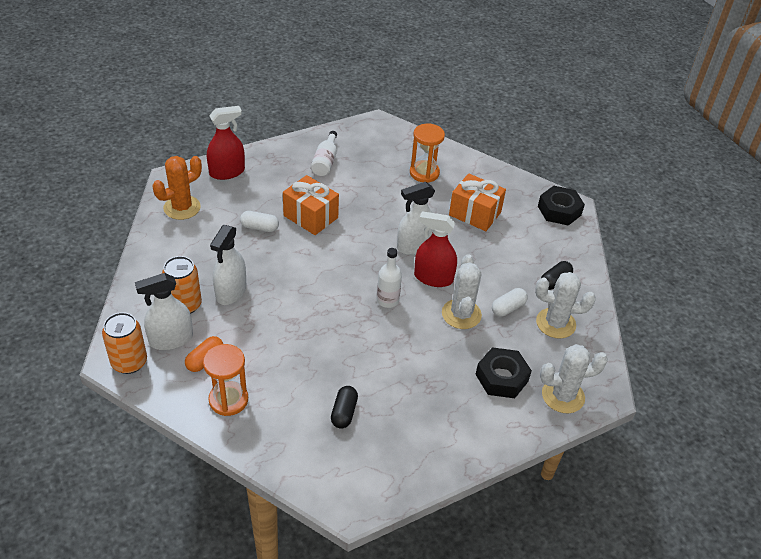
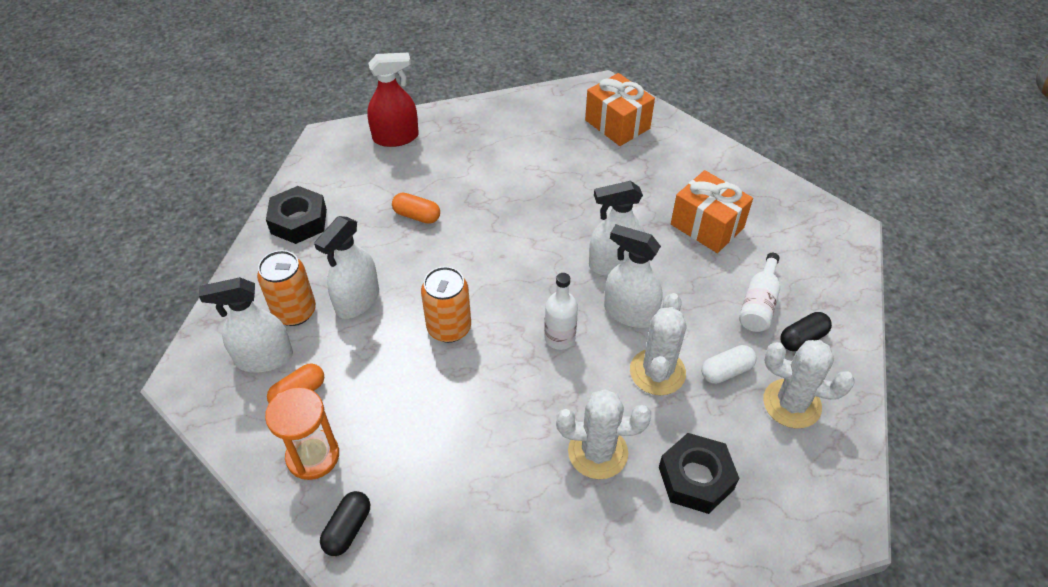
camera: 15 degrees right, 5 degrees up
(129, 362) = (203, 383): orange can -> orange can (449, 328)
(182, 208) = (328, 179): orange cactus -> none
(259, 227) = (417, 216): white capsule -> orange capsule
(311, 216) = (486, 207): orange gift -> orange gift (617, 124)
(325, 161) = (523, 134): white bottle -> white bottle (759, 303)
(344, 412) = (461, 499): black capsule -> black capsule (347, 529)
(424, 173) = (649, 162): orange hourglass -> none
(433, 278) = (630, 313): red spray bottle -> white spray bottle
(559, 210) = (828, 234): black nut -> black nut (299, 221)
(563, 396) = (781, 521): white cactus -> white cactus (597, 452)

